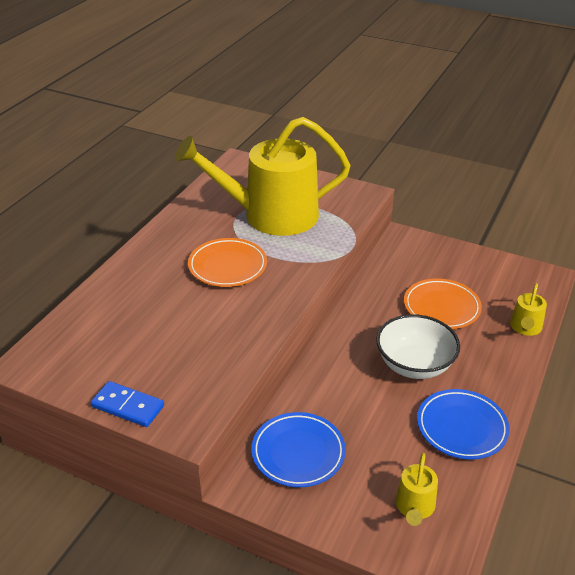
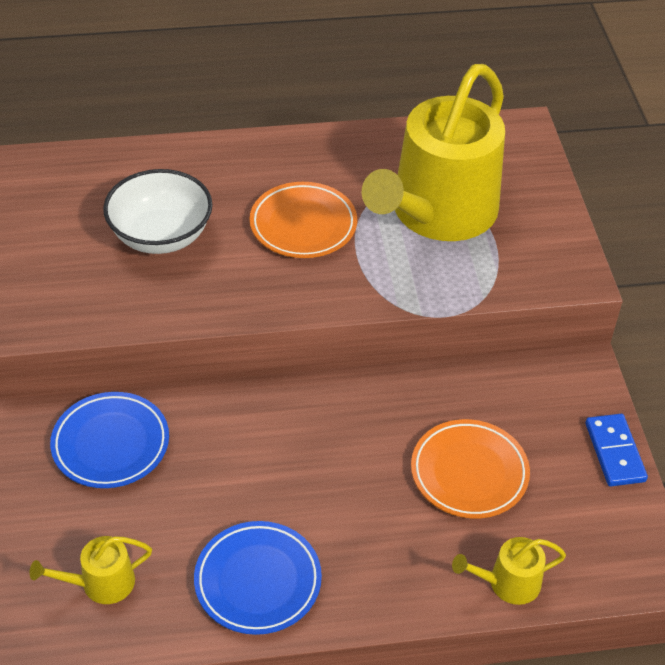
camera: 55 degrees right, 10 degrees up
(128, 406) = (26, 265): blue domino -> blue domino (615, 452)
(271, 215) = (438, 213): yellow watering can -> yellow watering can turned 105 degrees counterclockwise
(414, 365) = (332, 489): white bowl -> white bowl (161, 235)

